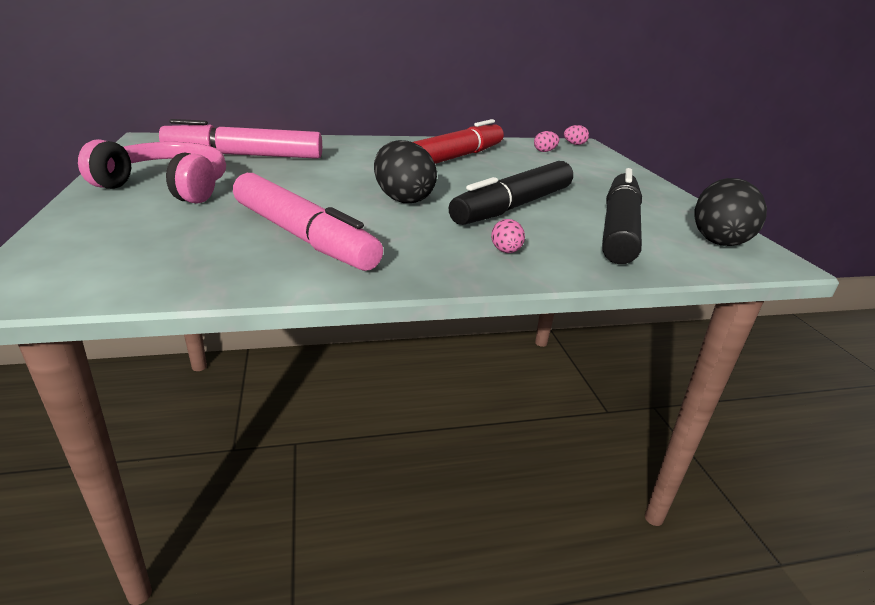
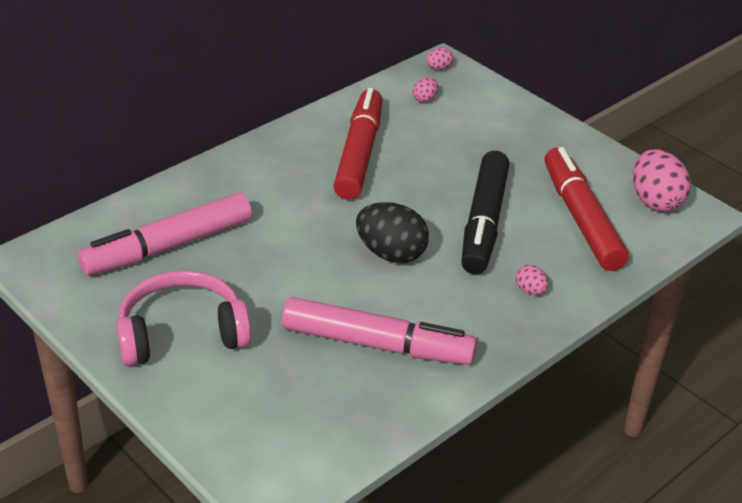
camera: 30 degrees left, 10 degrees up
(619, 229) = (581, 218): black marker -> red marker
(718, 240) = (655, 201): black egg -> pink egg

